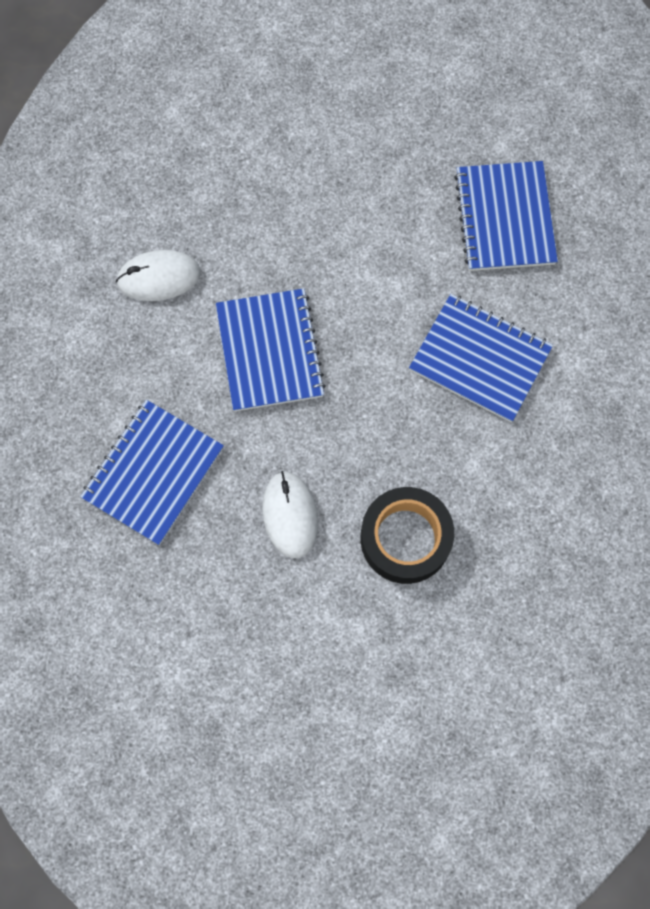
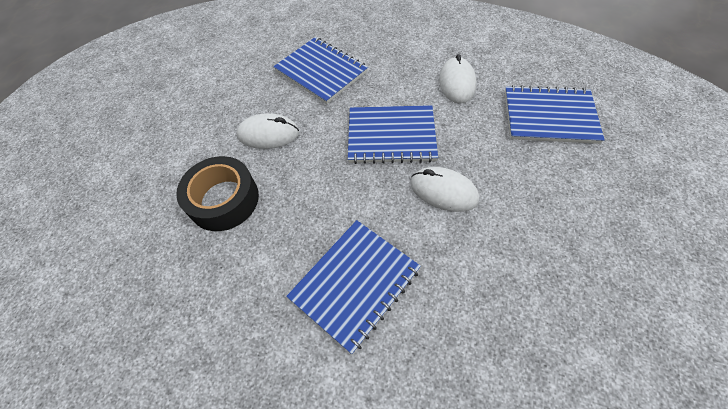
camera: 105 degrees right, 15 degrees down
(346, 281) = (443, 191): none -> white mouse
(505, 218) = (503, 340): blue notebook -> blue notebook (549, 116)

